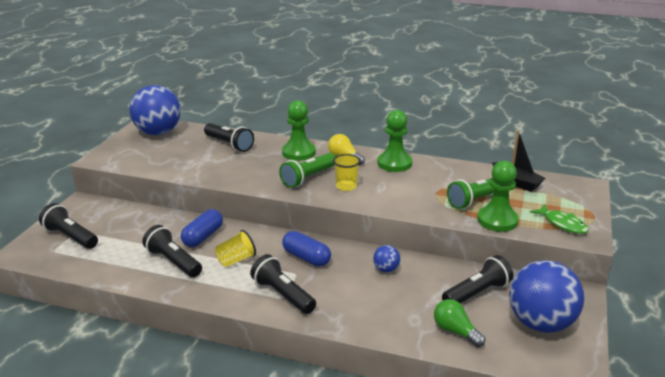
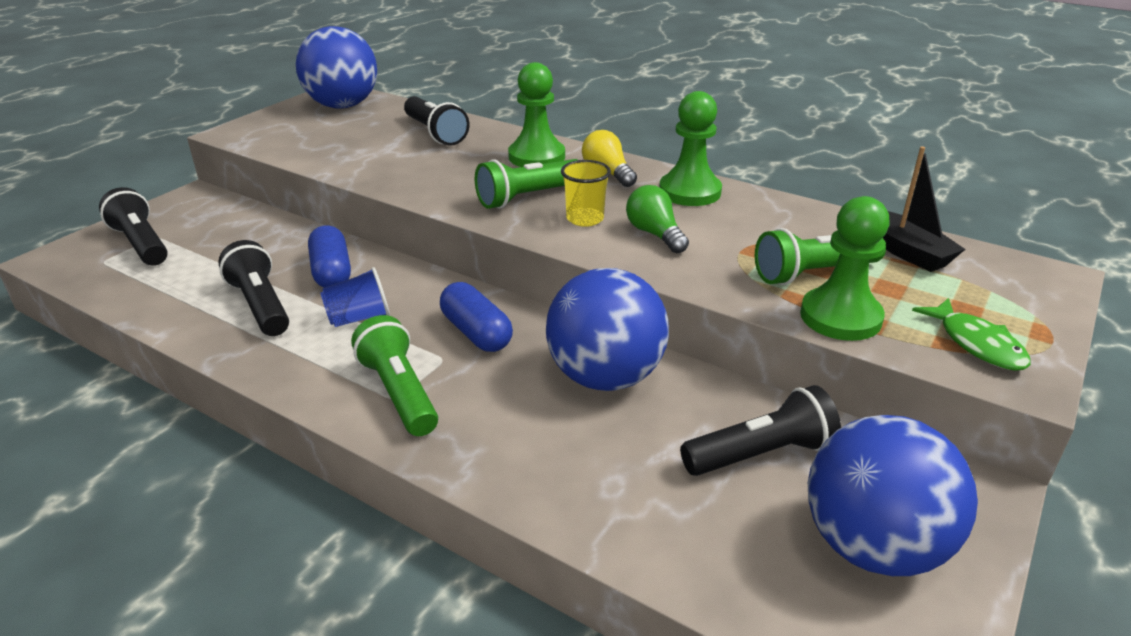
camera: 15 degrees right, 5 degrees up
(203, 237) = (331, 272): blue capsule -> blue capsule turned 60 degrees counterclockwise
(236, 260) = (359, 318): yellow cup -> blue cup
(282, 295) = (399, 392): black flashlight -> green flashlight
(386, 269) = (605, 377): blue ball -> blue ball, size x2.32
(455, 331) = (684, 527): green light bulb -> green light bulb (655, 234)

